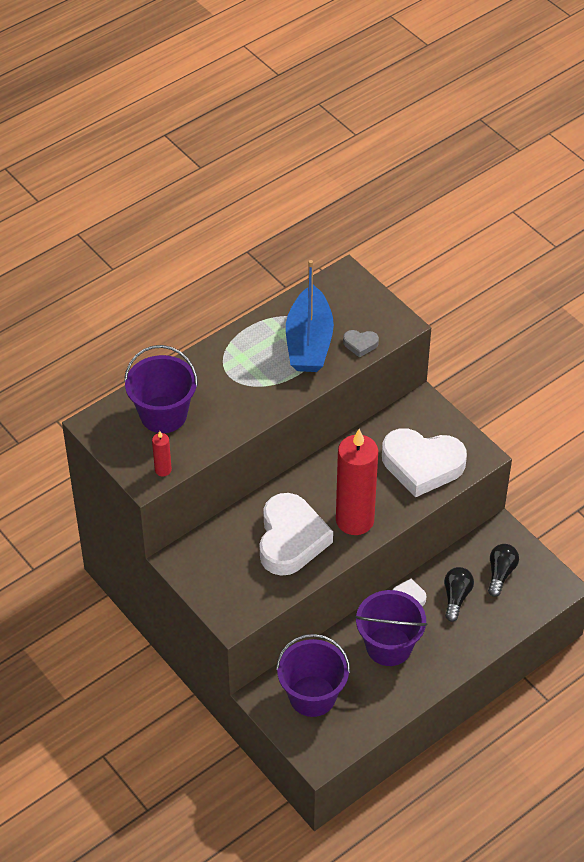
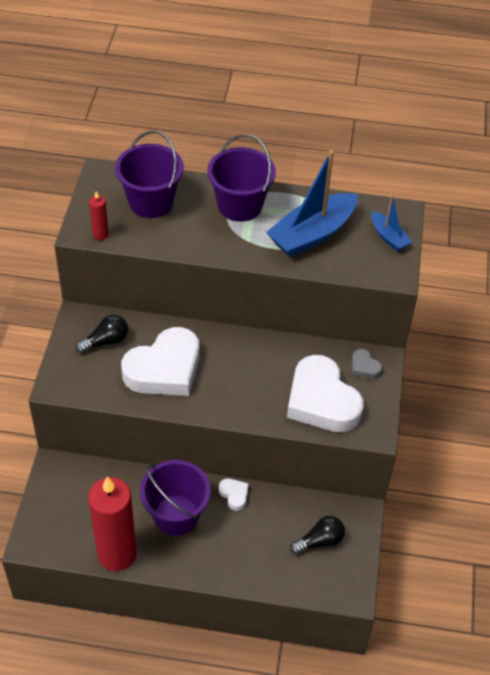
camera: 45 degrees right, 0 degrees up
(312, 696) = (84, 498): purple bucket -> purple bucket (240, 205)
(355, 520) = (223, 395): red candle -> red candle (117, 554)
(360, 344) = (347, 264): grey heart -> grey heart (364, 367)
(361, 301) = (388, 237): none -> blue boat
(456, 597) = (266, 527): black light bulb -> black light bulb (105, 341)

